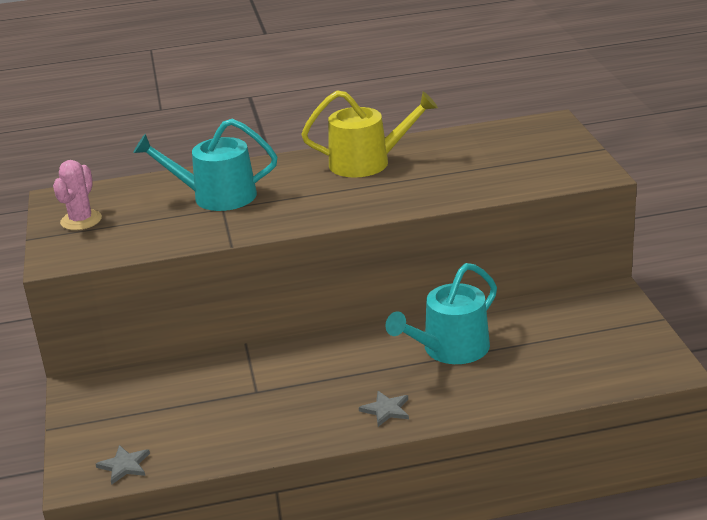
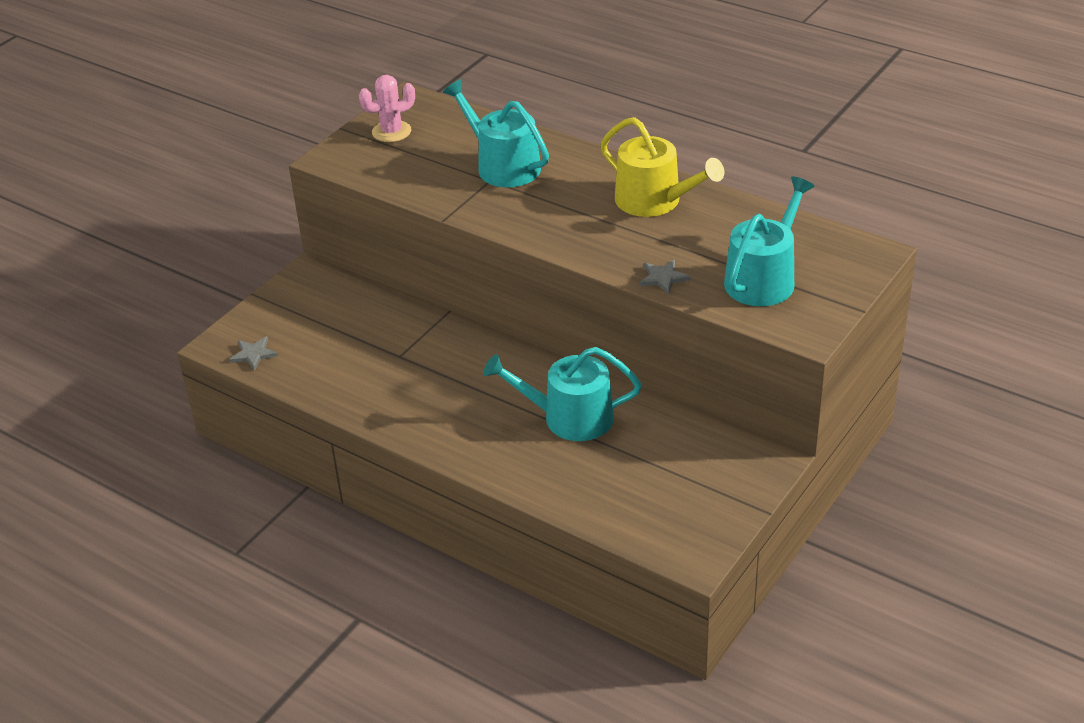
camera: 45 degrees right, 10 degrees up
(386, 410) = (452, 433): grey star -> grey star (663, 278)
(517, 163) = (764, 278): none -> turquoise watering can

